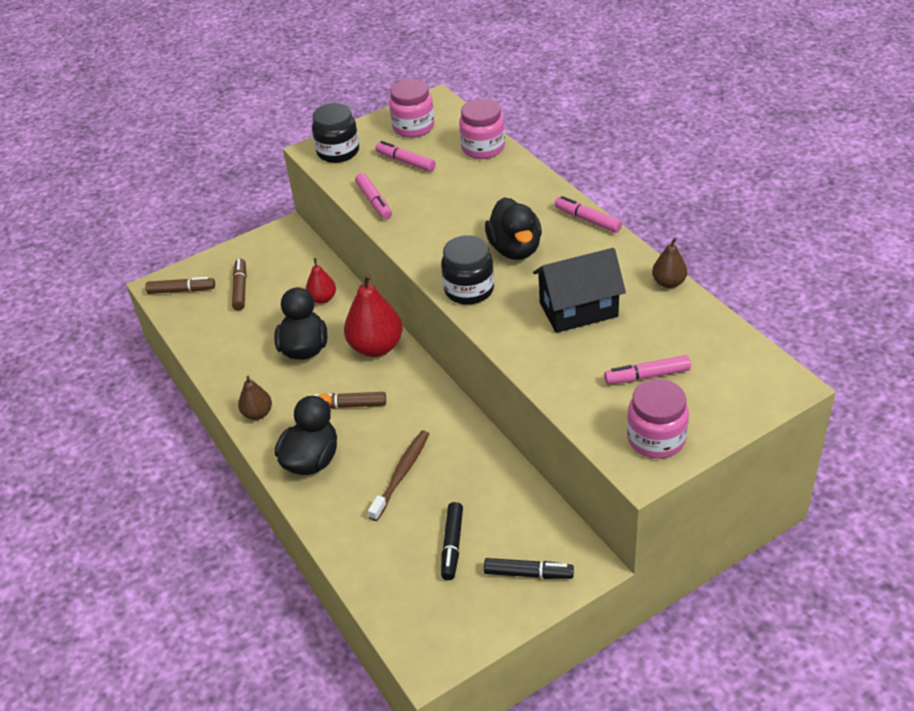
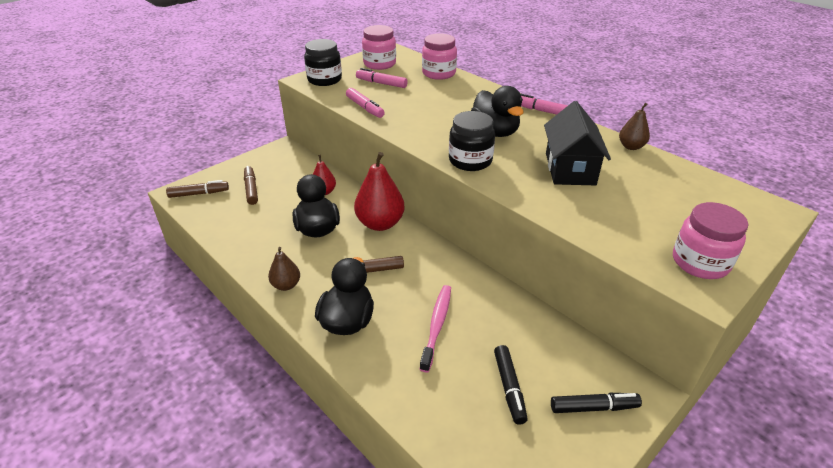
camera: 15 degrees left, 5 degrees down
(401, 474) = (437, 325): brown toothbrush -> pink toothbrush
(578, 309) = (570, 169): black house -> black house turned 60 degrees counterclockwise
(647, 376) = (658, 213): pink marker -> none

